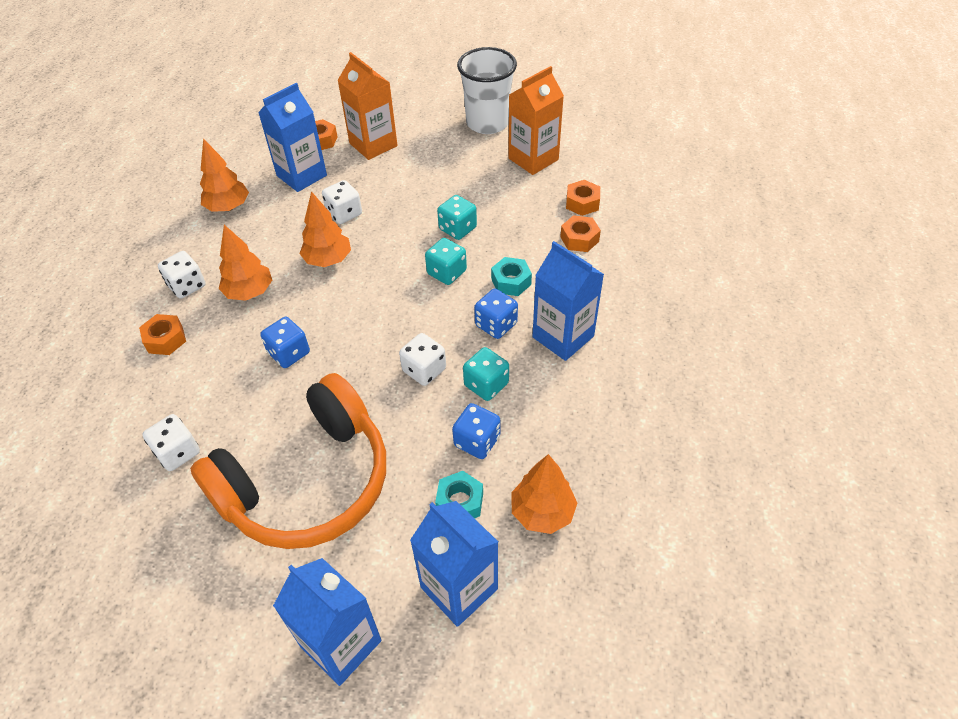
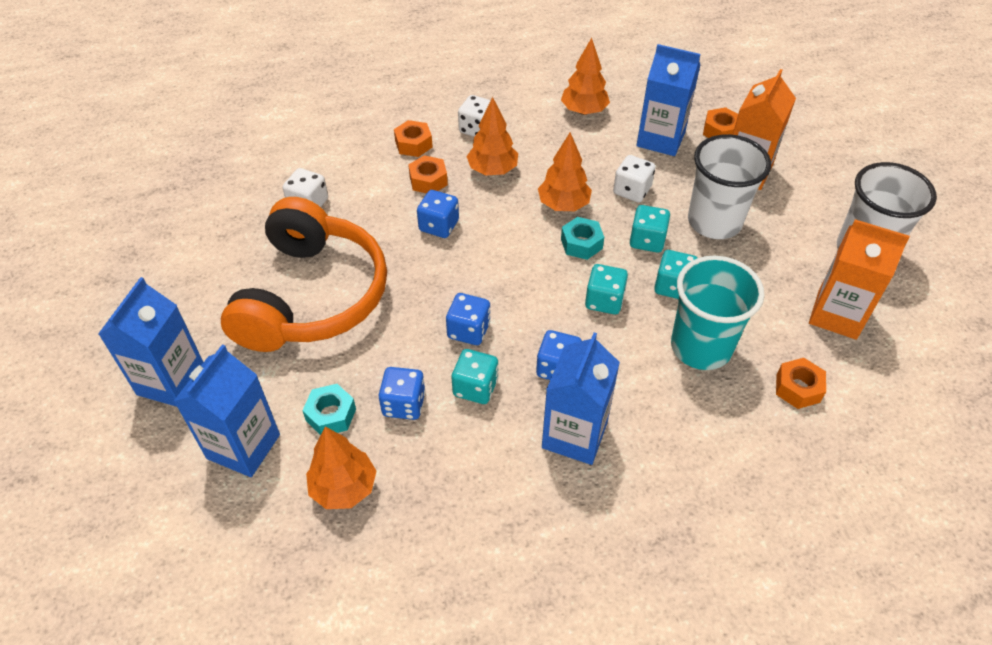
camera: 65 degrees right, 0 degrees up
(307, 482) = (311, 296): orange headphones -> orange headphones turned 105 degrees counterclockwise
(403, 225) = (647, 240): none -> turquoise dice
(410, 182) = (714, 222): none -> white cup
(424, 370) = (469, 330): white dice -> blue dice
(511, 282) = (625, 361): turquoise nut -> turquoise nut (581, 244)
(522, 236) = (701, 347): none -> turquoise cup
(579, 239) = (734, 404): orange nut -> orange nut (428, 180)

